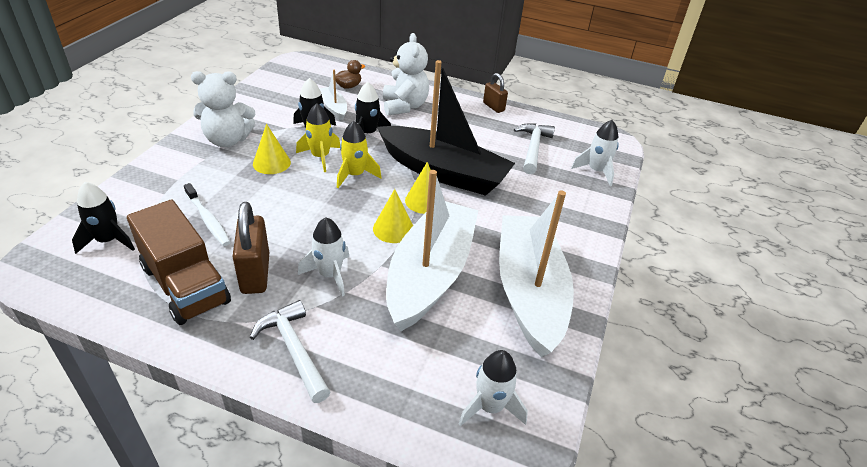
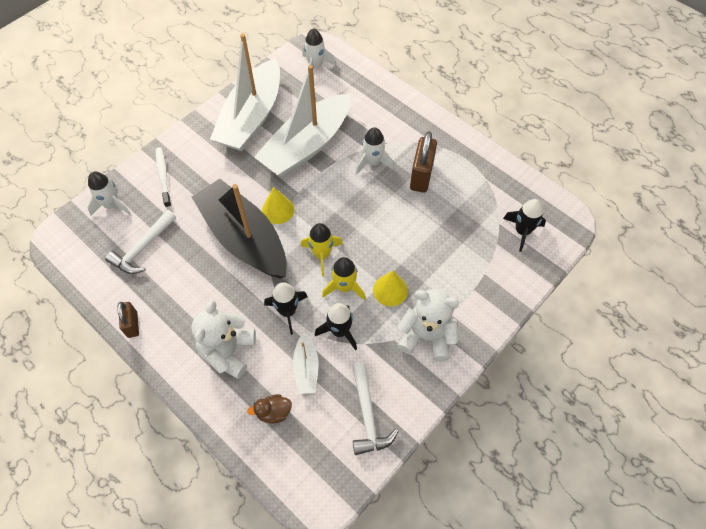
camera: 155 degrees left, 20 degrees up
(185, 285) = (467, 179): brown truck -> none
(208, 220) = (450, 234): white toothbrush -> white toothbrush (163, 176)
(294, 350) = (407, 120): white hammer -> white hammer (368, 416)
(393, 229) = (314, 189): yellow cone -> none

